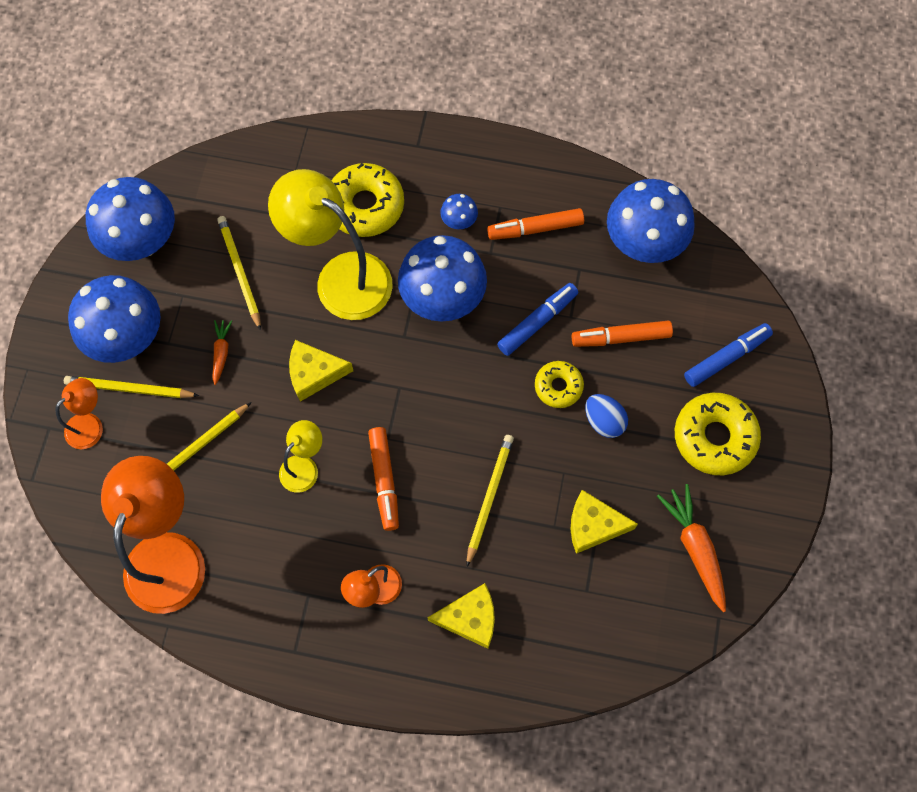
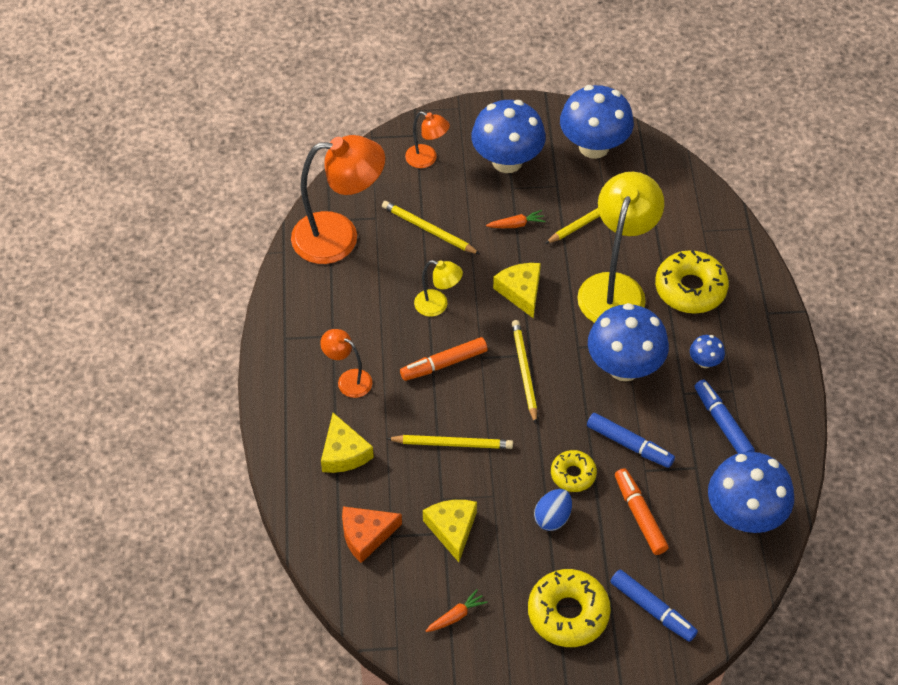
camera: 75 degrees right, 15 degrees down
(129, 389) = (464, 174): yellow pencil -> yellow pencil (524, 371)
(535, 228) = (722, 423): orange marker -> blue marker
(579, 618) = (366, 535): none -> orange cheese
(695, 547) = (456, 615): orange carrot -> orange carrot, size x0.56

